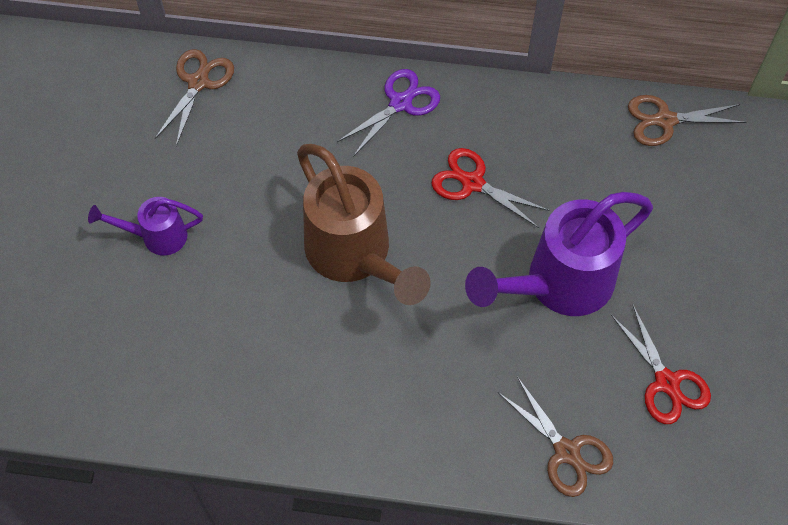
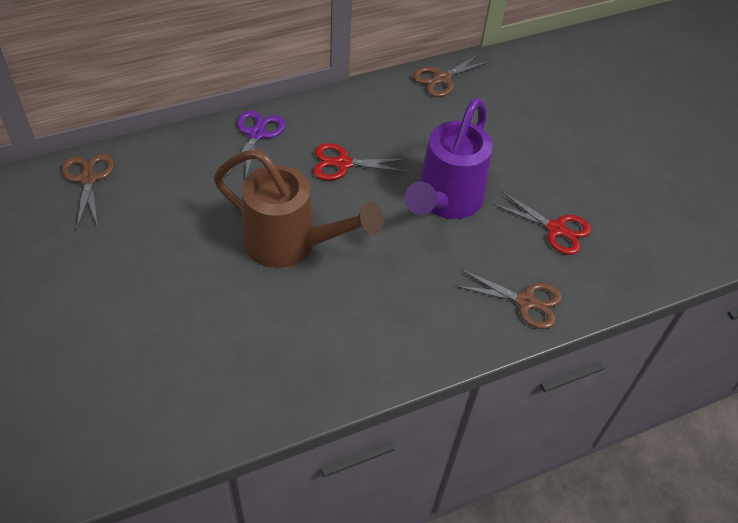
camera: 35 degrees left, 10 degrees down
(156, 236) = (122, 298): purple watering can -> none

